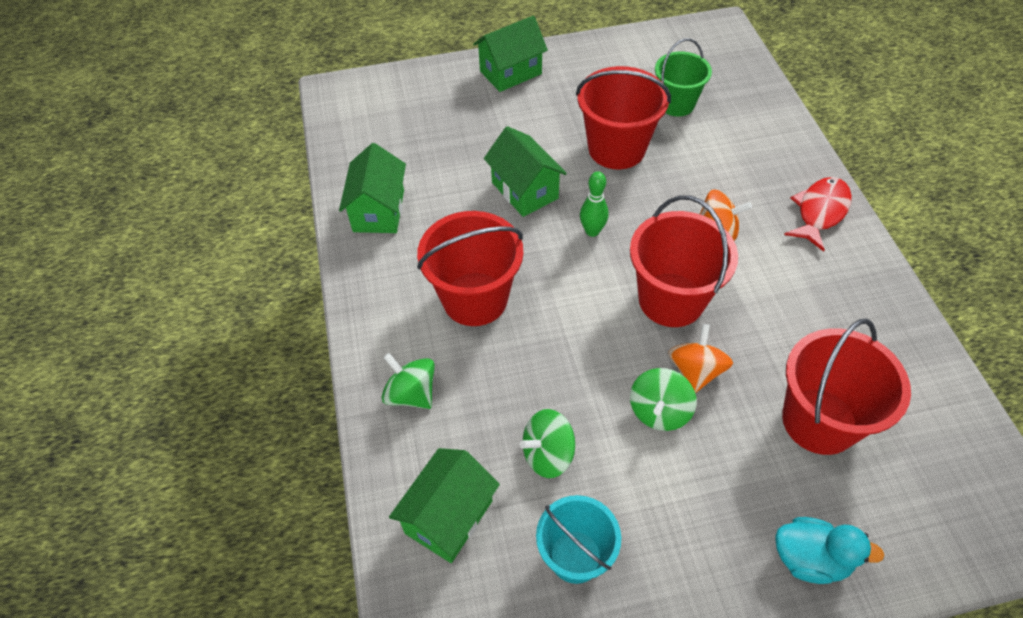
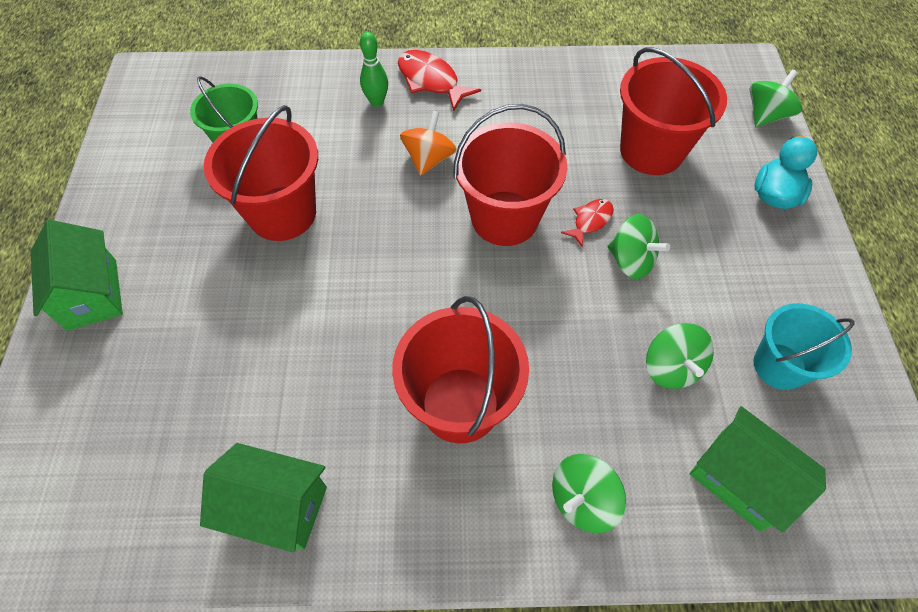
camera: 80 degrees left, 5 degrees up
(524, 190) = (310, 319): green house -> none
(592, 231) = (395, 264): green bowling pin -> green bowling pin (377, 102)
(695, 371) = (590, 221): orange spinning top -> red fish
(946, 551) = (765, 115): none -> green spinning top

